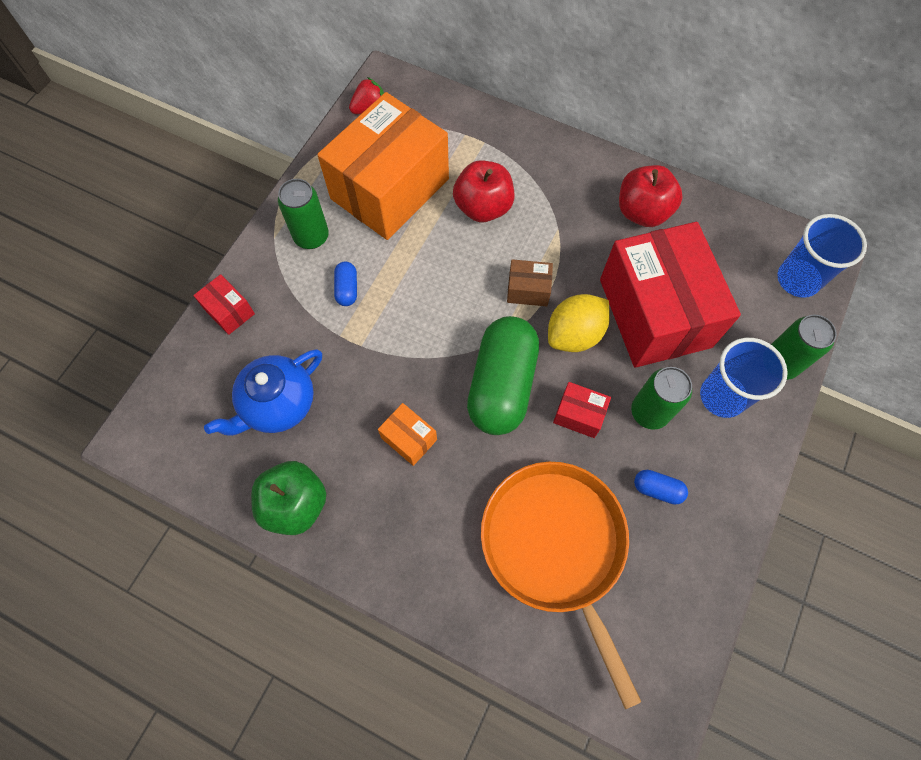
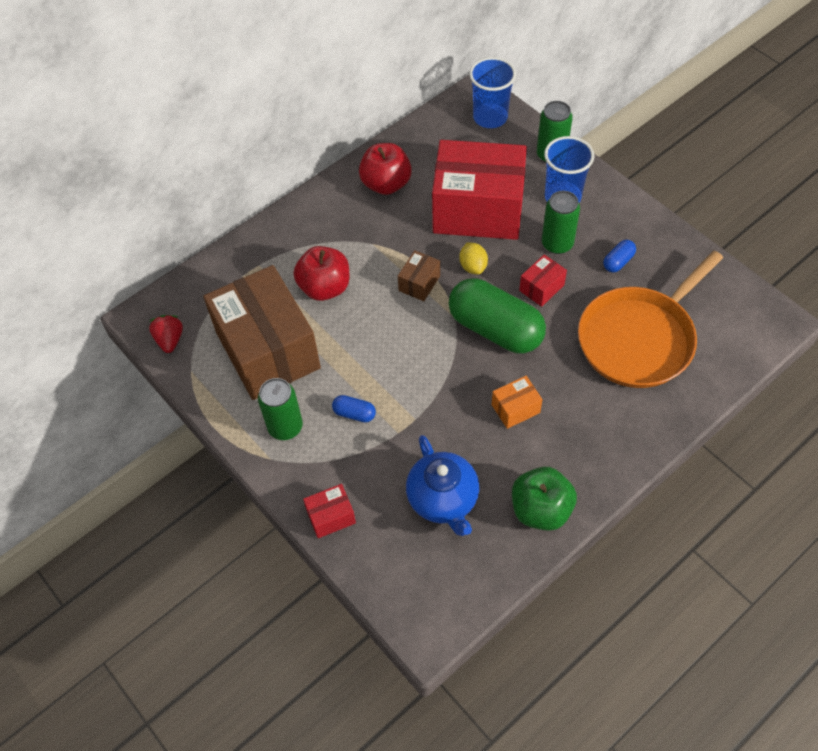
camera: 65 degrees left, 10 degrees down
(389, 189) = (267, 350): orange box -> brown box
(556, 546) = (639, 338): orange pan -> orange pan turned 45 degrees counterclockwise
(574, 334) = (473, 266): yellow lemon -> yellow lemon, size x0.62

